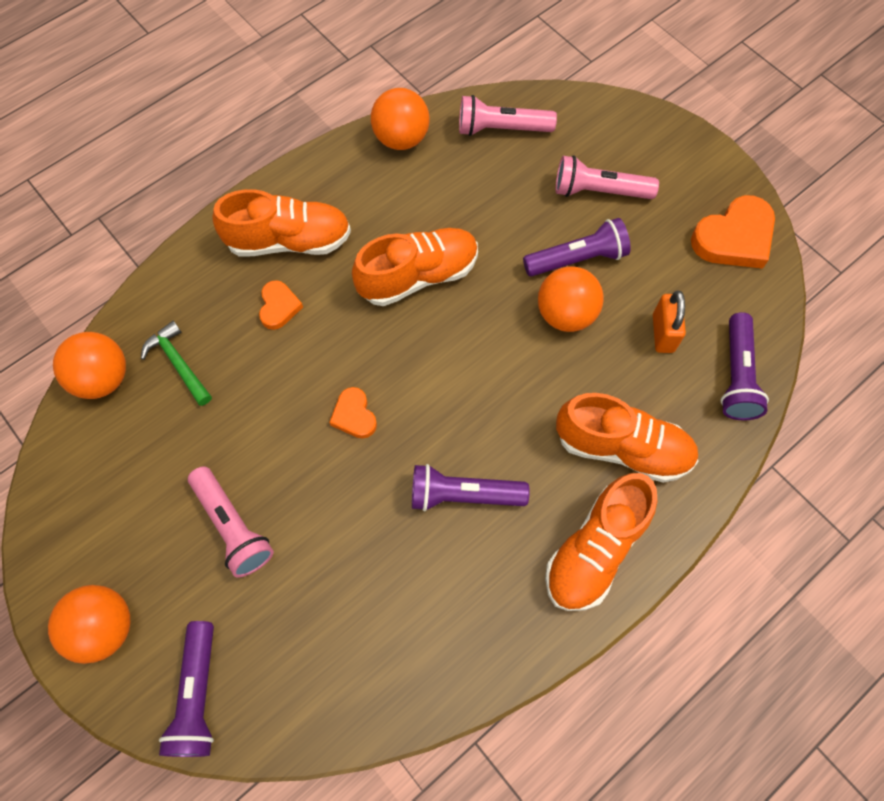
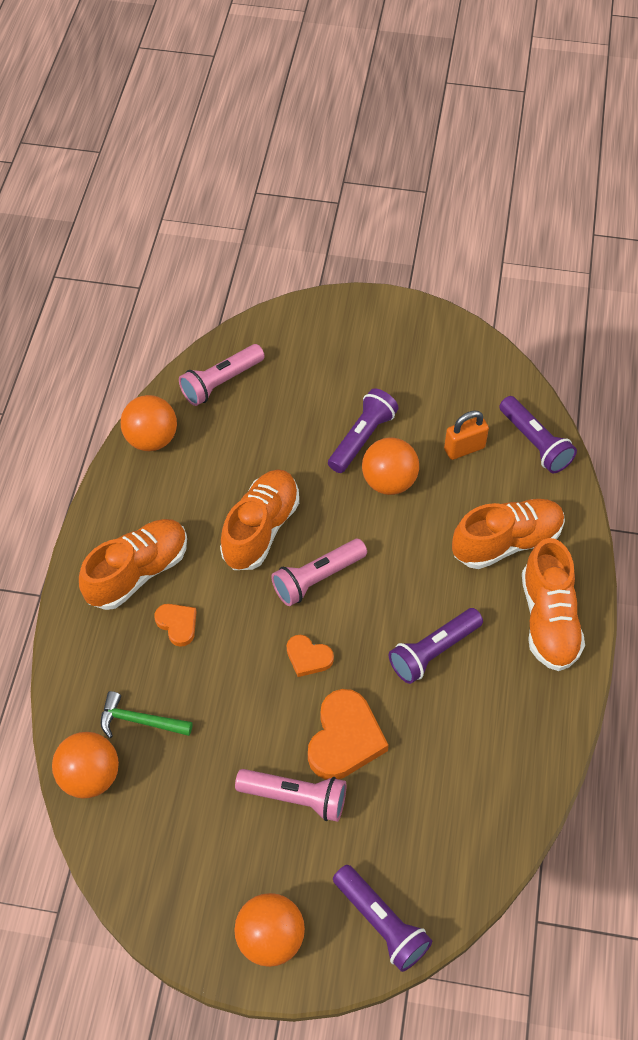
camera: 40 degrees left, 10 degrees down
(599, 191) = (333, 381): pink flashlight -> pink flashlight (317, 578)
(663, 333) = (464, 448): orange padlock -> orange padlock turned 75 degrees counterclockwise
(734, 238) = (452, 352): orange heart -> orange heart (345, 739)

